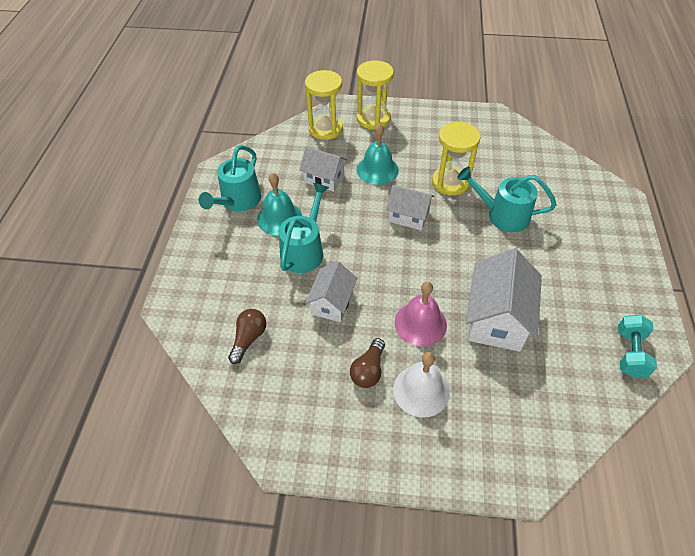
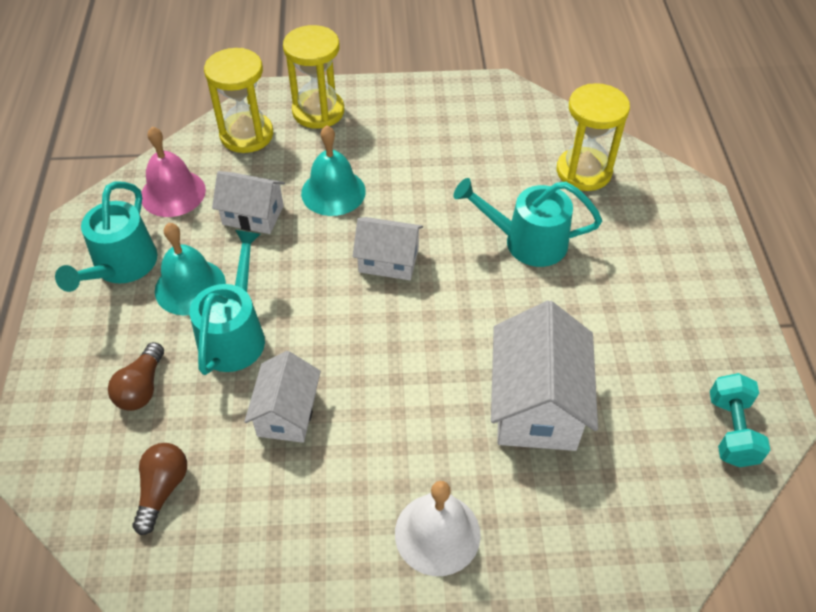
camera: 10 degrees left, 0 degrees up
(368, 370) = (354, 513): brown light bulb -> brown light bulb (142, 388)
(420, 323) = (425, 427): pink bell -> pink bell (173, 193)
(450, 182) = (445, 199): yellow hourglass -> yellow hourglass (583, 171)

